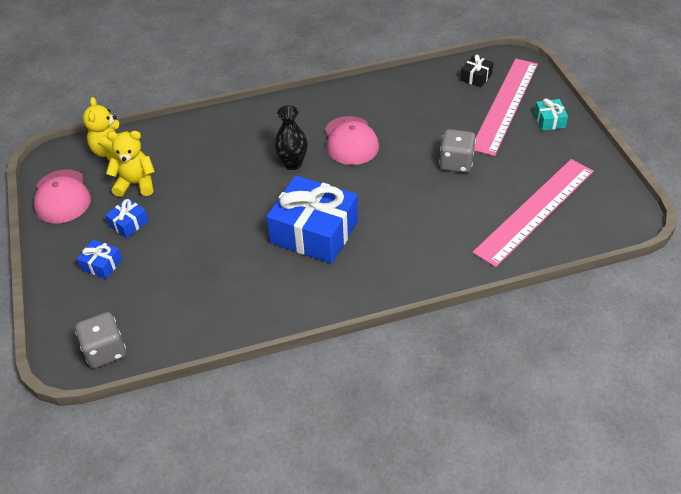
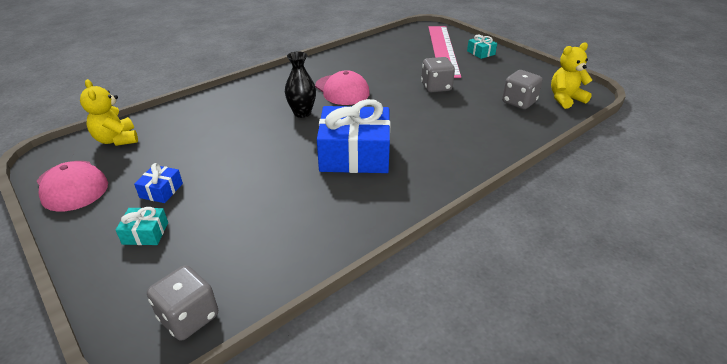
camera: 25 degrees left, 10 degrees down
(101, 264) = (145, 233): blue gift -> turquoise gift
(136, 184) = (154, 158): yellow teddy bear -> yellow teddy bear (565, 99)
(476, 77) = (409, 40): black gift -> none
(535, 210) = (519, 102): pink ruler -> grey dice

